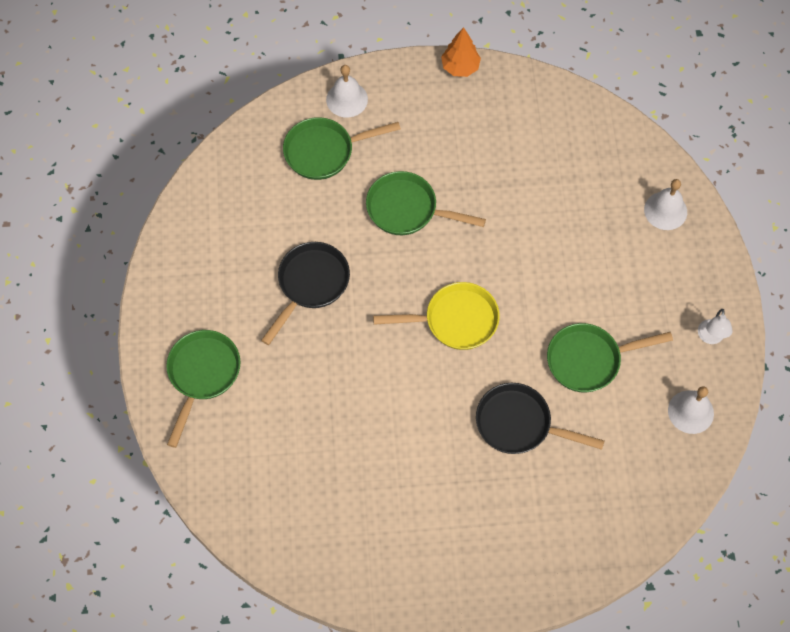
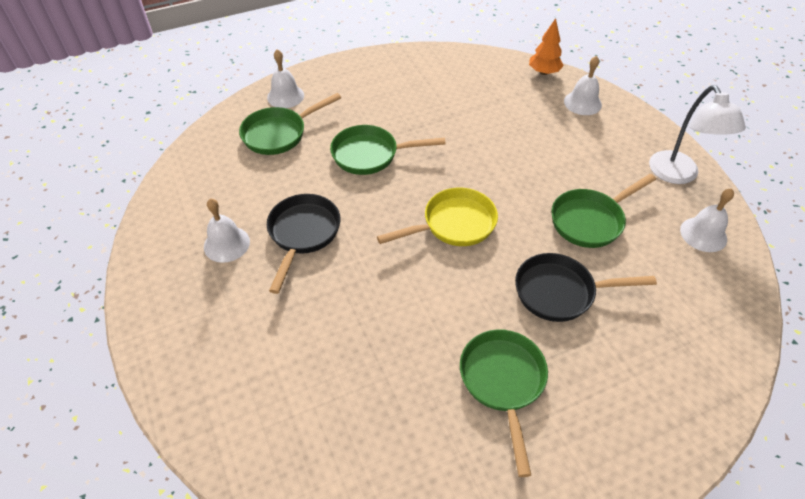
camera: 20 degrees left, 15 degrees down
(202, 375) = (213, 348): green pan -> green pan (503, 382)
(238, 272) = (226, 244): none -> white bell
(460, 67) = (371, 57): orange tree -> orange tree (544, 72)
(710, 337) = (678, 175): white lamp -> white lamp, size x1.91

